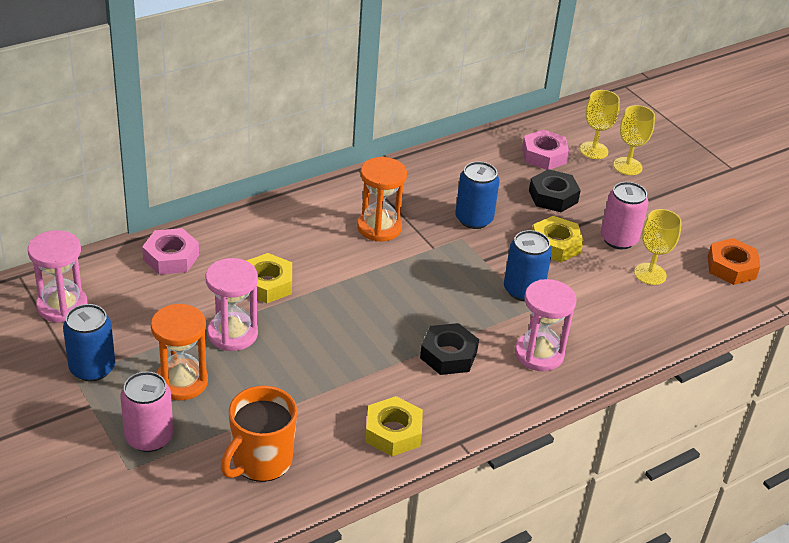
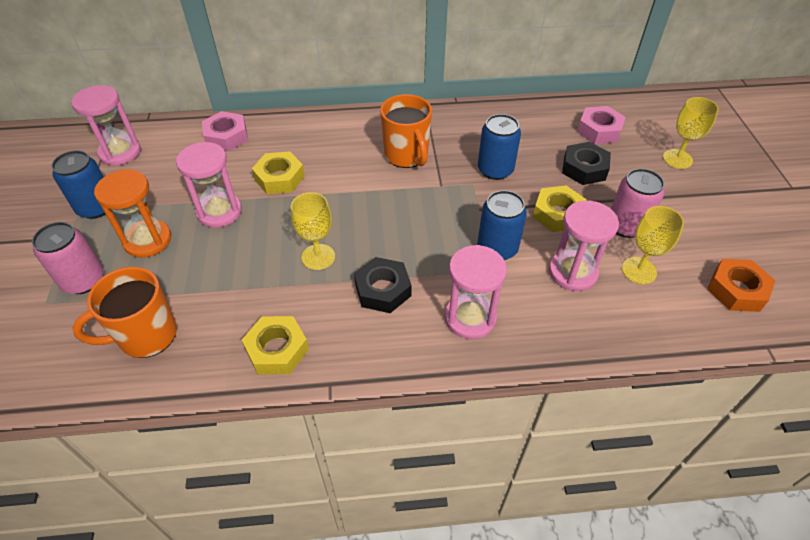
camera: 30 degrees right, 10 degrees up
(379, 227) = (406, 155): orange hourglass -> orange mug
(593, 150) = (651, 137): yellow goblet -> yellow goblet (318, 257)
(598, 291) = (572, 272): none -> pink hourglass

